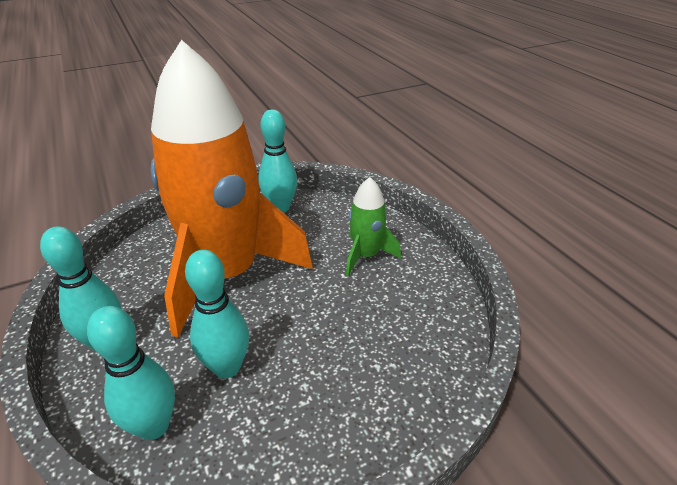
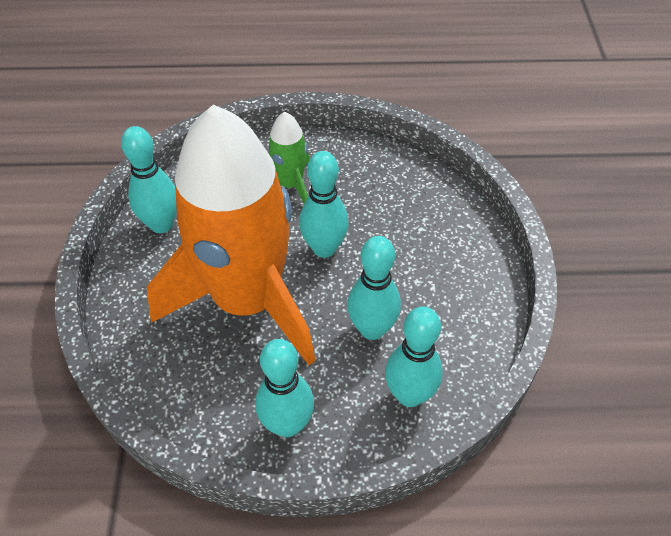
camera: 65 degrees left, 15 degrees up
(307, 301) = (324, 248): none -> turquoise bowling pin

